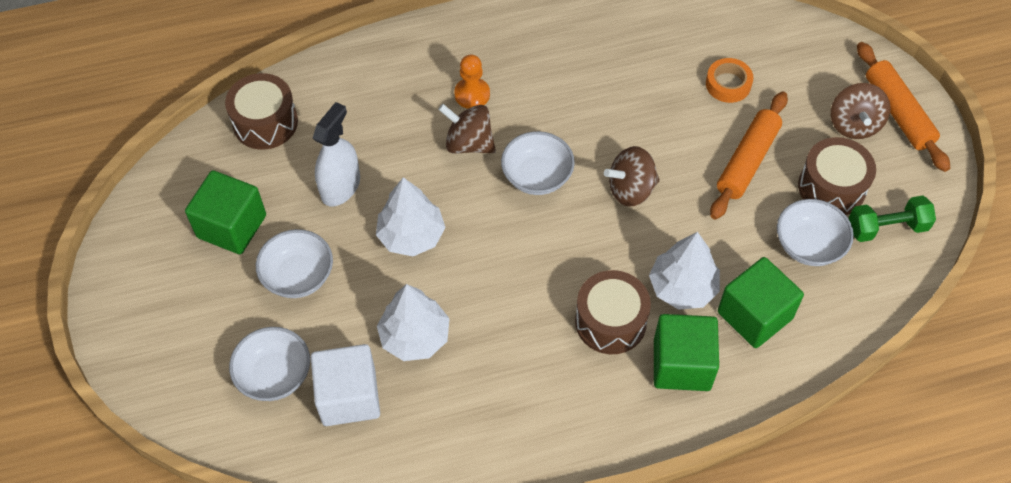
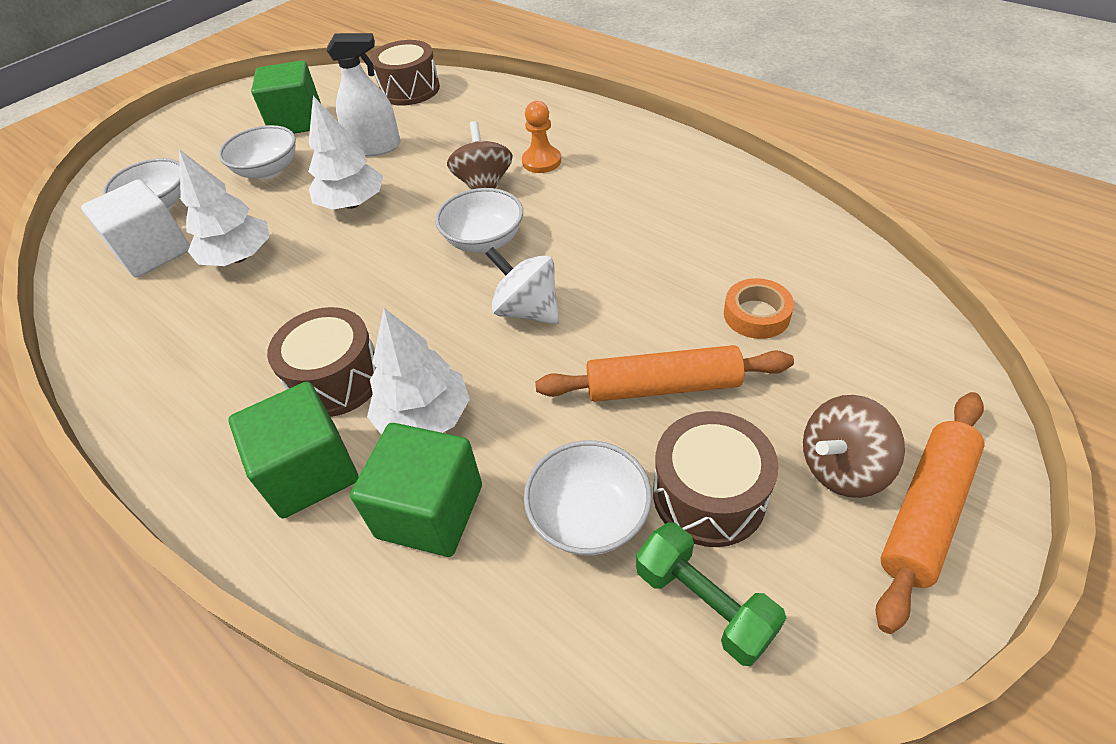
camera: 60 degrees right, 10 degrees down
(631, 189) = (527, 310): brown spinning top -> white spinning top

